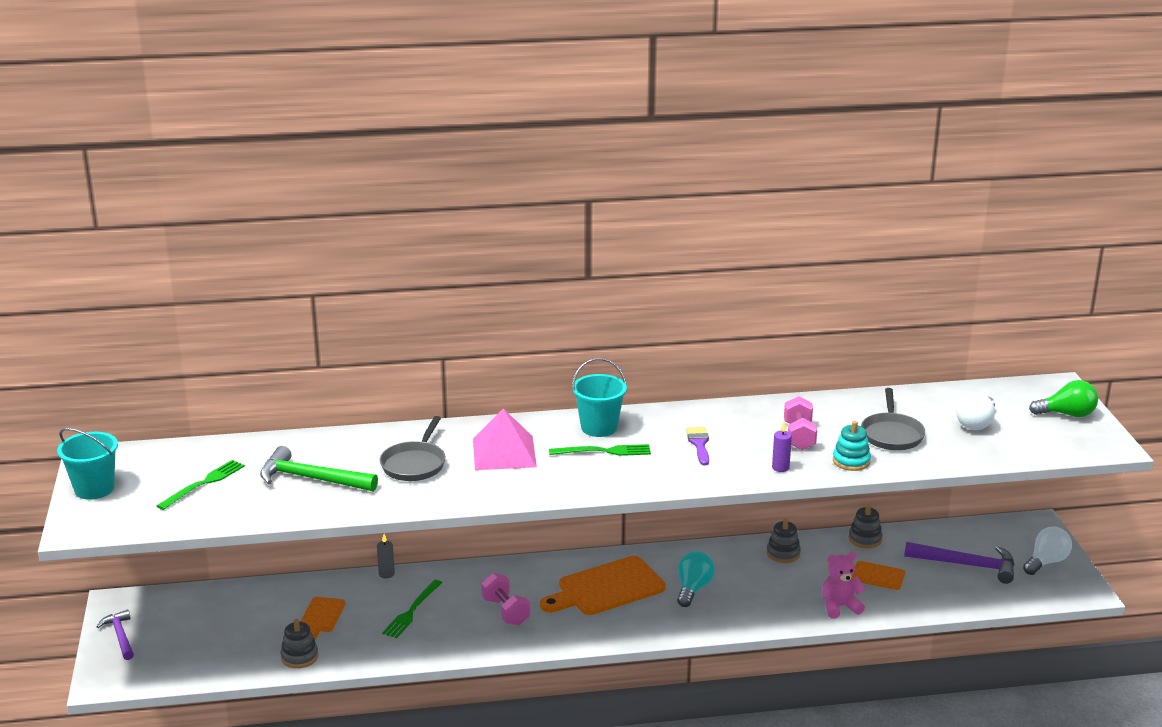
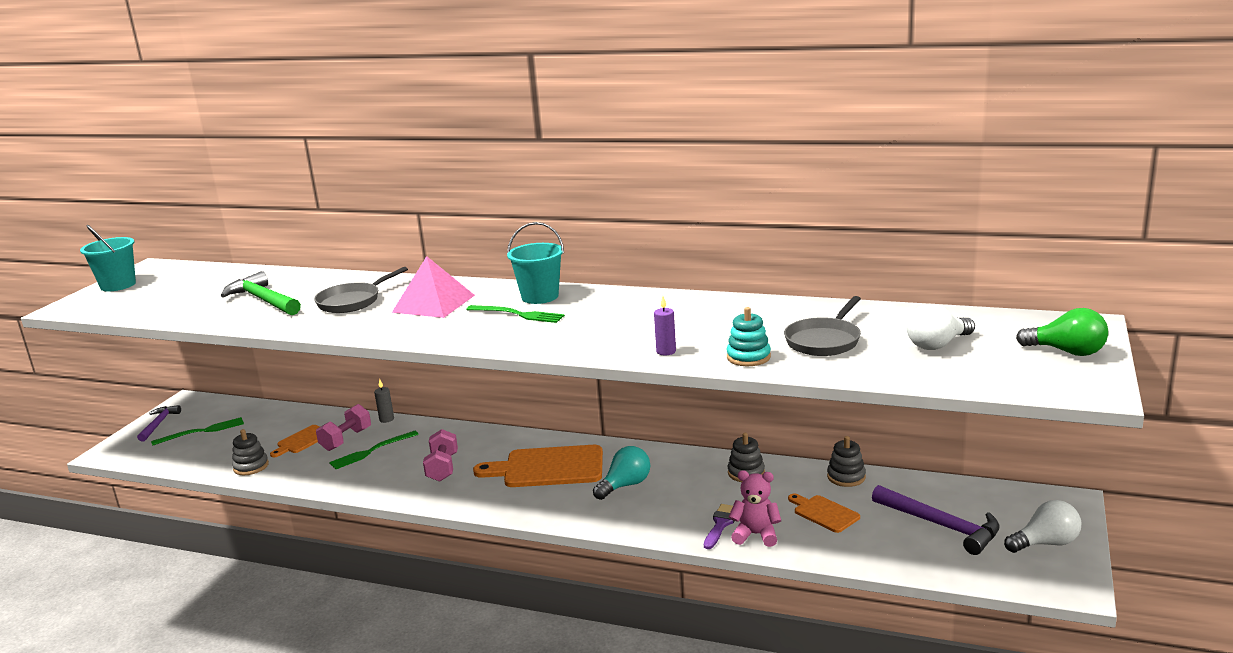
camera: 30 degrees right, 5 degrees down
(204, 483) = (188, 292): green fork -> green fork (202, 431)
(699, 444) = (613, 321): purple brush -> purple brush (721, 524)
(799, 436) = (720, 329): pink dumbbell -> pink dumbbell (346, 439)

